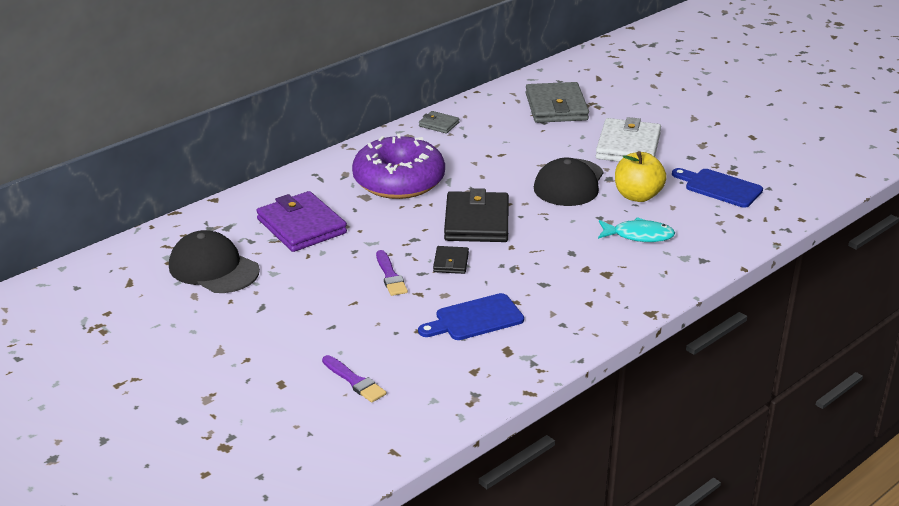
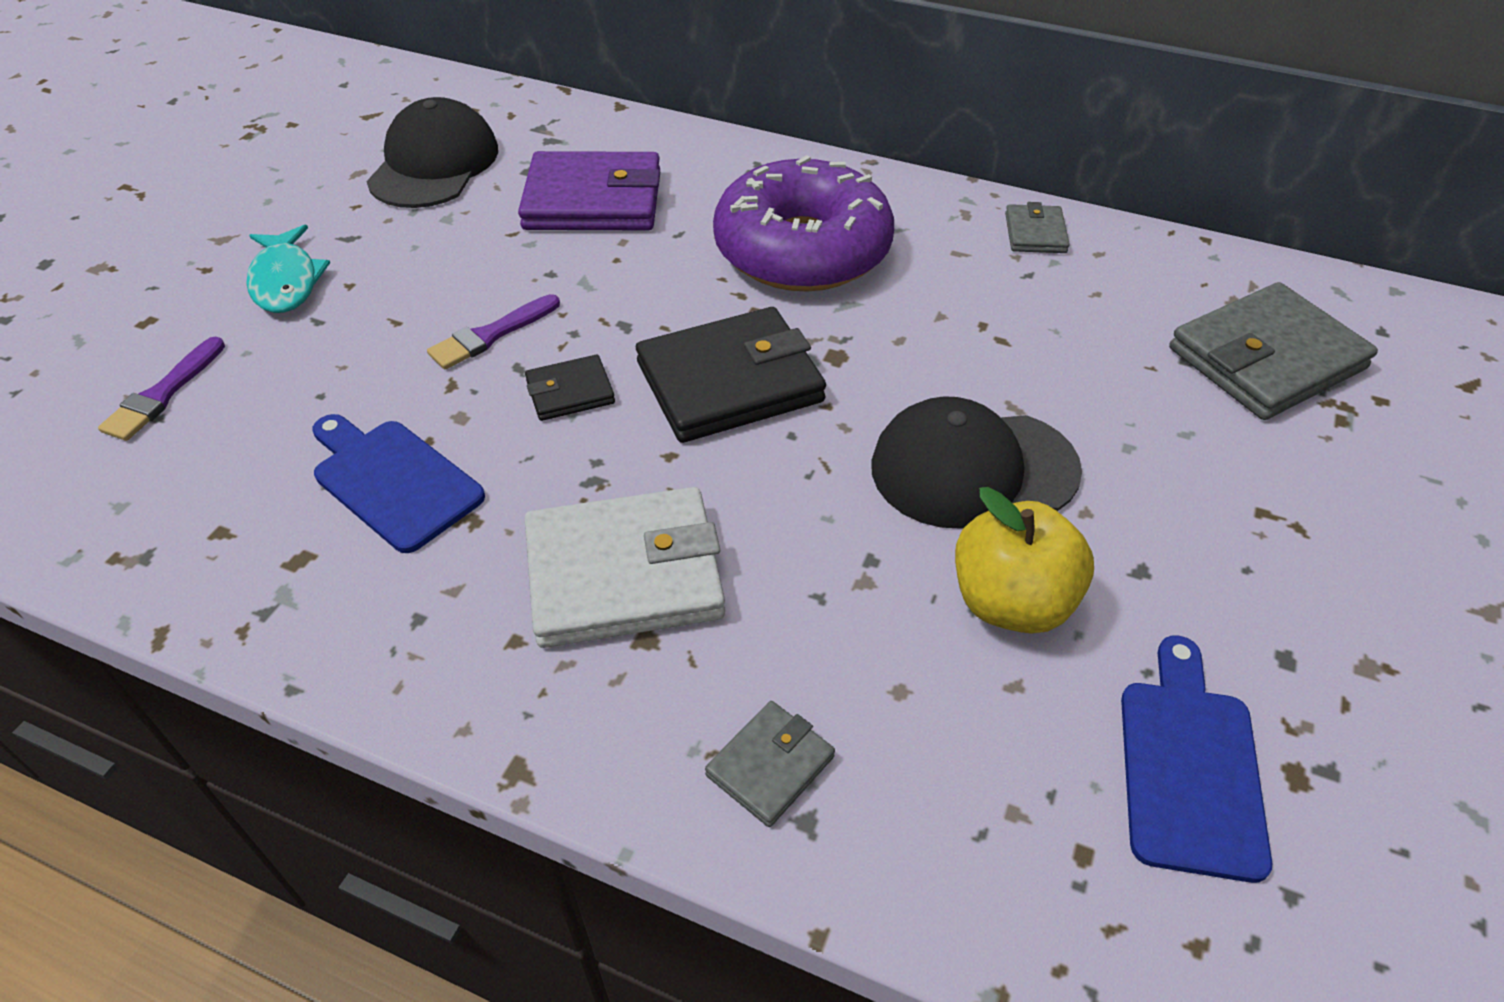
camera: 65 degrees right, 15 degrees up
(301, 226) = (593, 200): purple wallet -> purple wallet turned 60 degrees clockwise
(628, 146) = (1218, 522): white wallet -> white wallet (624, 574)
(639, 235) = (838, 653): turquoise fish -> turquoise fish (286, 281)
(678, 261) = (770, 766): none -> grey wallet

